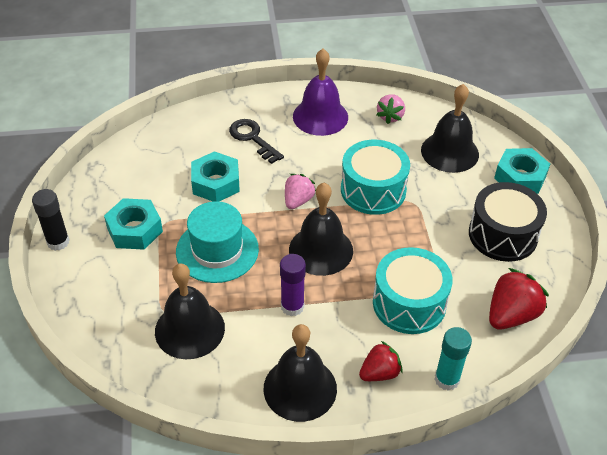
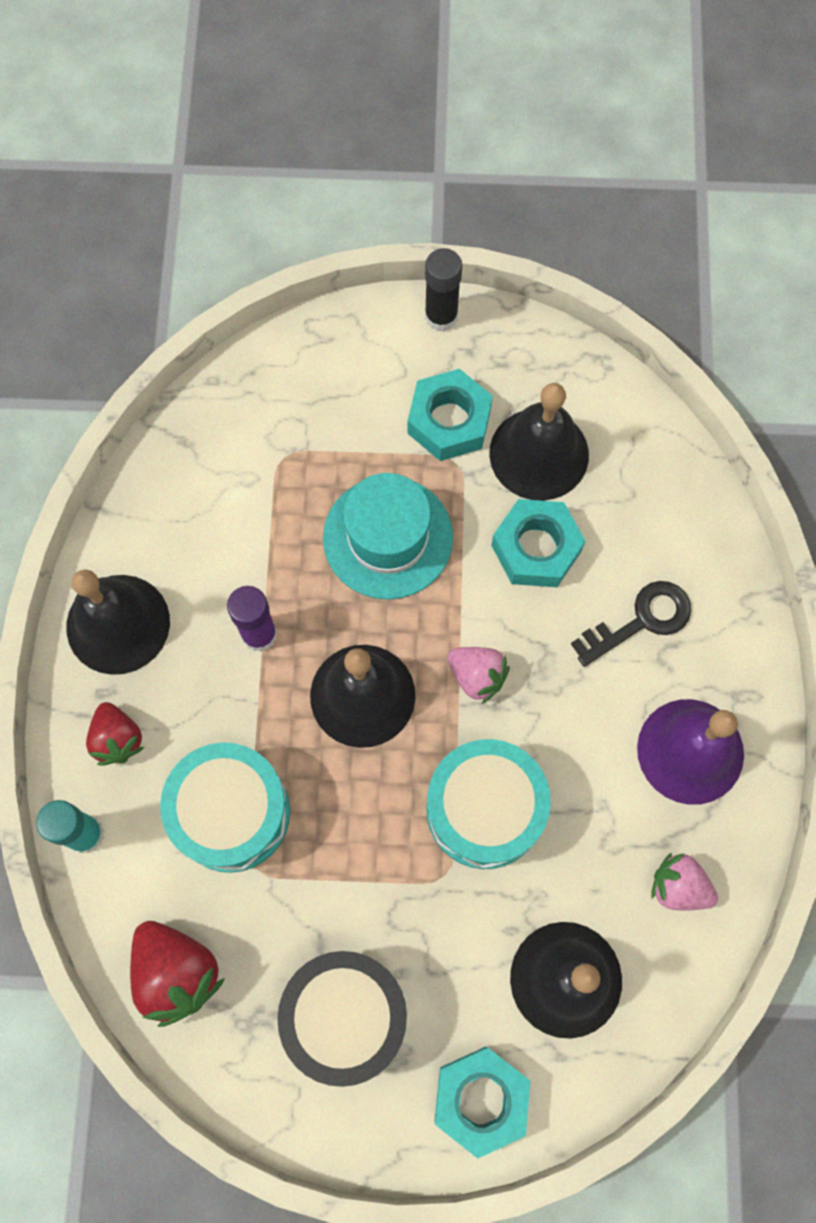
camera: 100 degrees right, 25 degrees up
(189, 329) = (247, 487): black bell -> black bell (539, 454)

